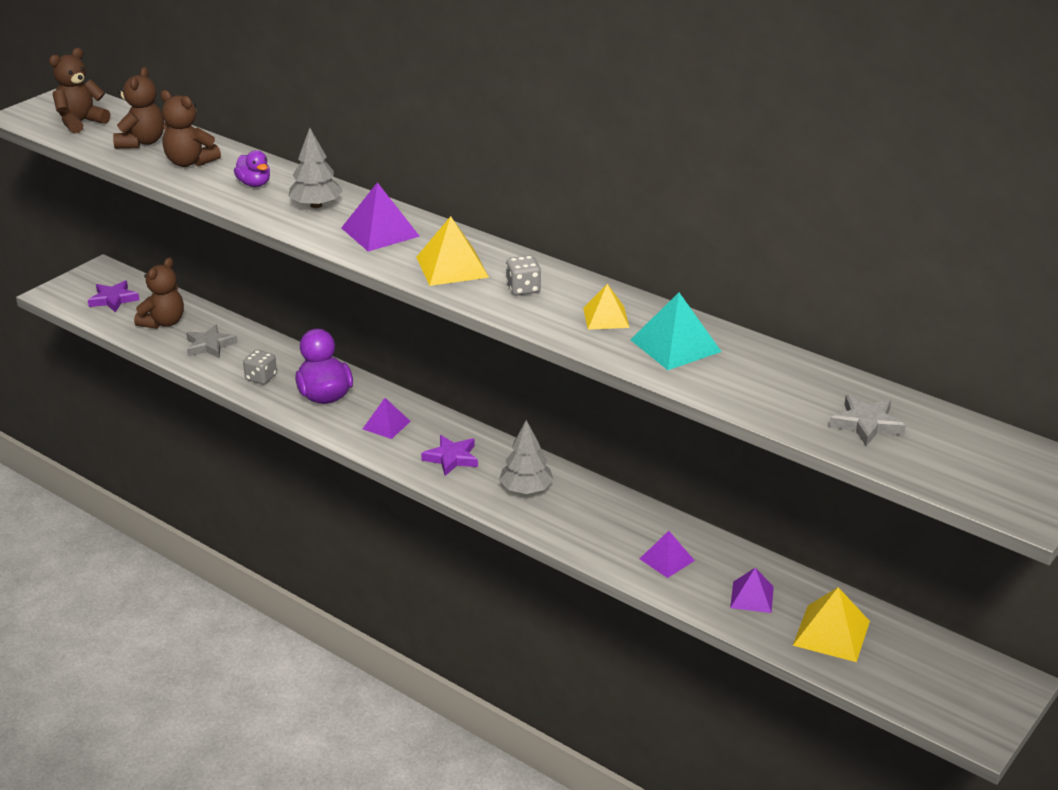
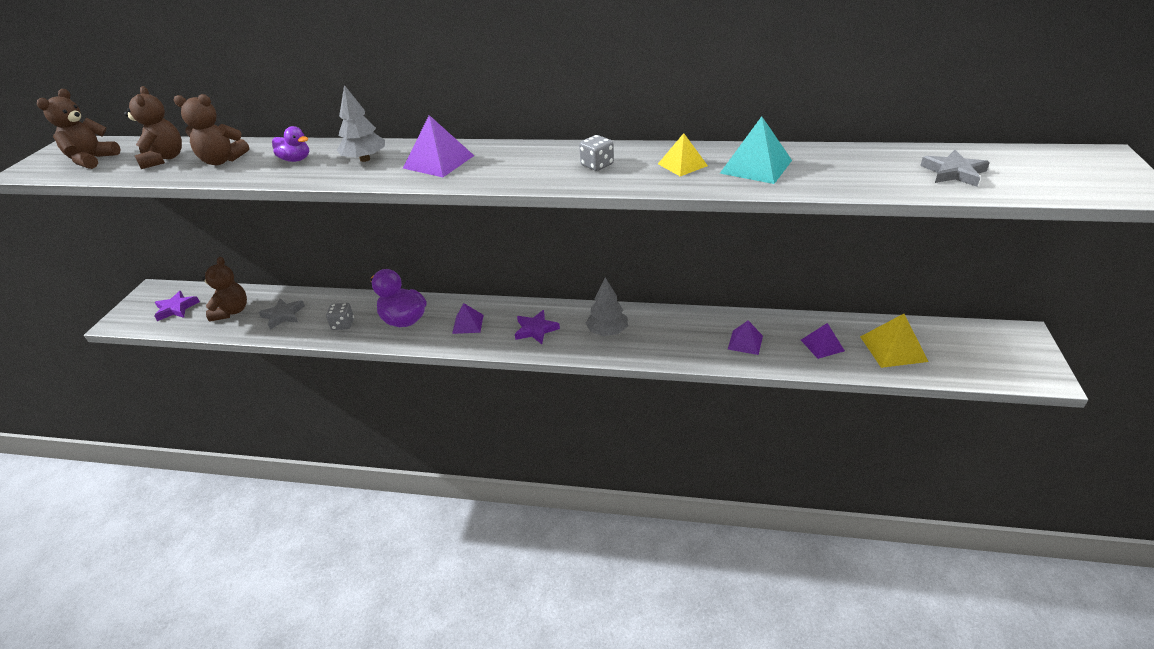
camera: 25 degrees left, 5 degrees up
(452, 267) = (524, 167): yellow pyramid -> none

